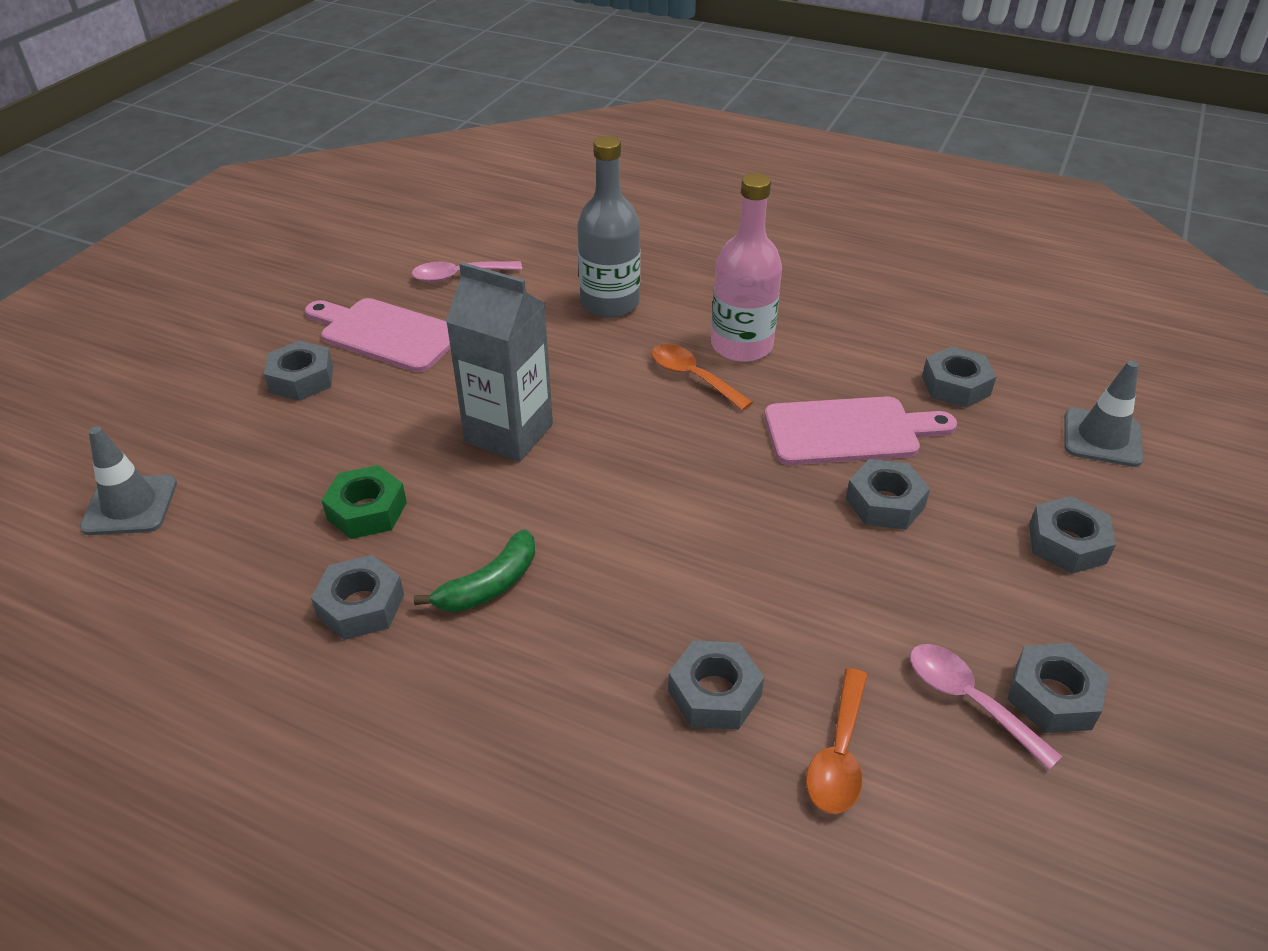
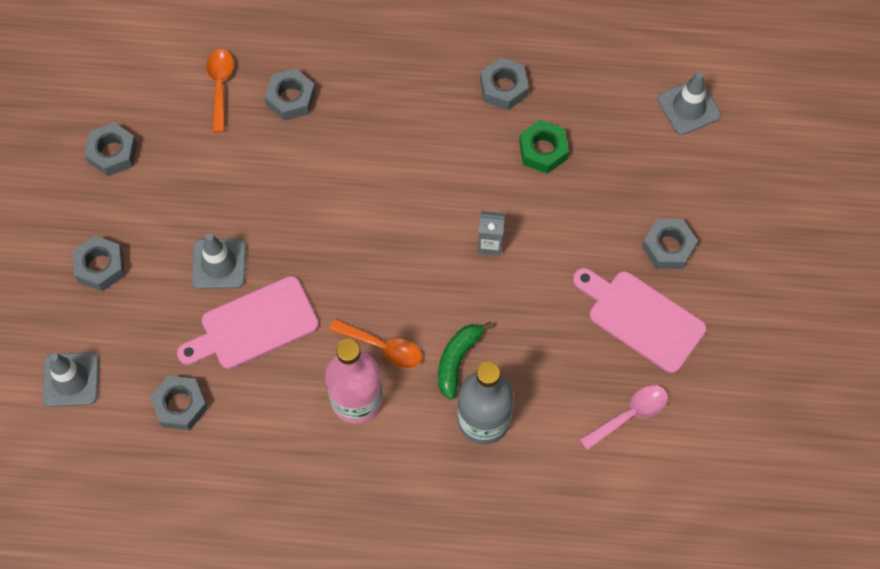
camera: 160 degrees right, 25 degrees up
(386, 334) = (641, 318): pink cutting board -> pink cutting board turned 150 degrees counterclockwise
(489, 585) = (440, 123): green banana -> green banana (457, 360)
(509, 433) = (490, 244): grey carton -> grey carton, size x0.49
(885, 503) = (219, 264): grey nut -> grey traffic cone
(968, 700) = (157, 136): pink spoon -> none

